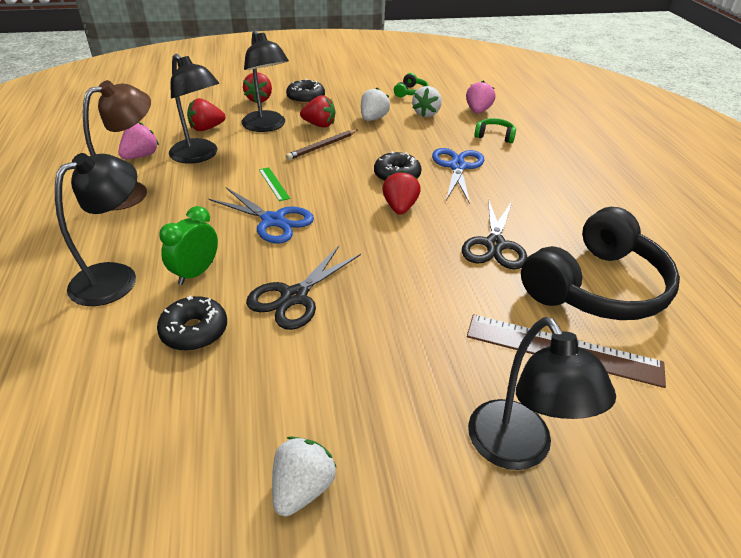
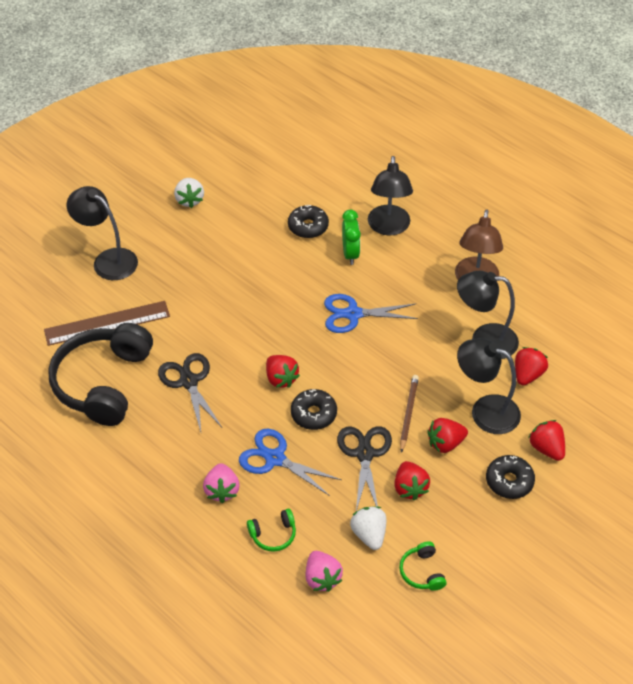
camera: 145 degrees right, 10 degrees up
(141, 156) = (523, 313): pink strawberry -> pink strawberry (222, 490)
(273, 184) = (394, 346): green ruler -> none
(294, 297) = (279, 271): black scissors -> black scissors (364, 453)
(373, 119) = (410, 488): white strawberry -> red strawberry
(457, 166) = (274, 458): blue scissors -> blue scissors turned 150 degrees clockwise

